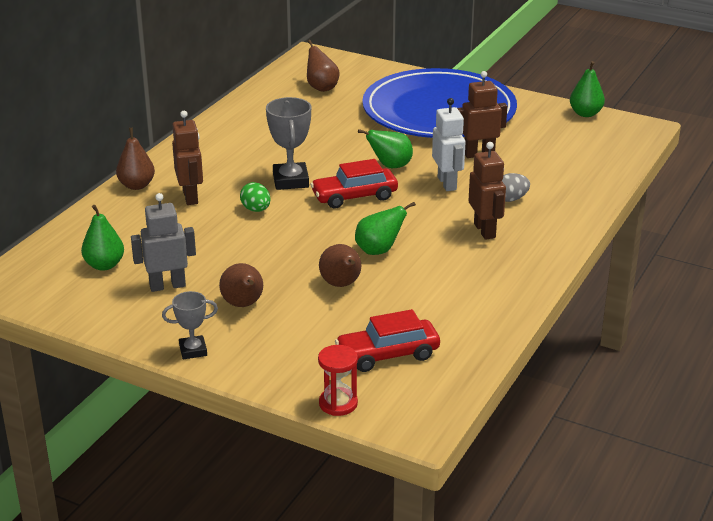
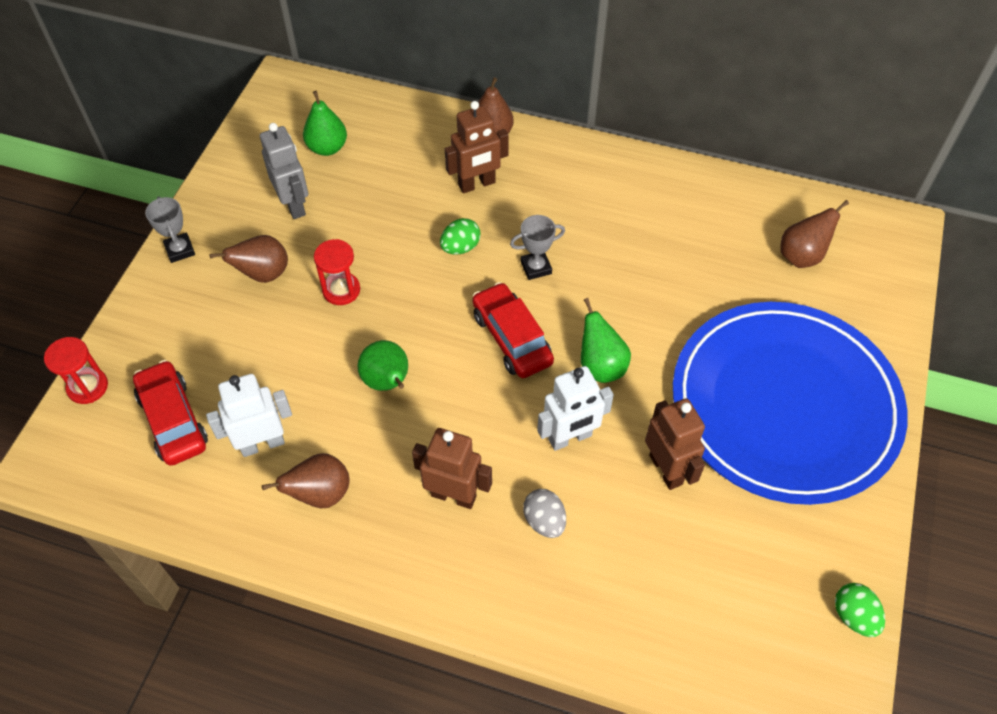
camera: 80 degrees right, 25 degrees up
(278, 266) = (341, 290): none -> red hourglass
(290, 181) = (536, 267): grey trophy -> grey trophy, size x0.61
(341, 284) = (309, 355): brown pear -> brown pear (320, 494)
(422, 310) = (262, 444): none -> white robot
(485, 230) = (453, 495): brown robot -> brown robot turned 135 degrees counterclockwise
(585, 114) = (853, 616): green pear -> green egg

